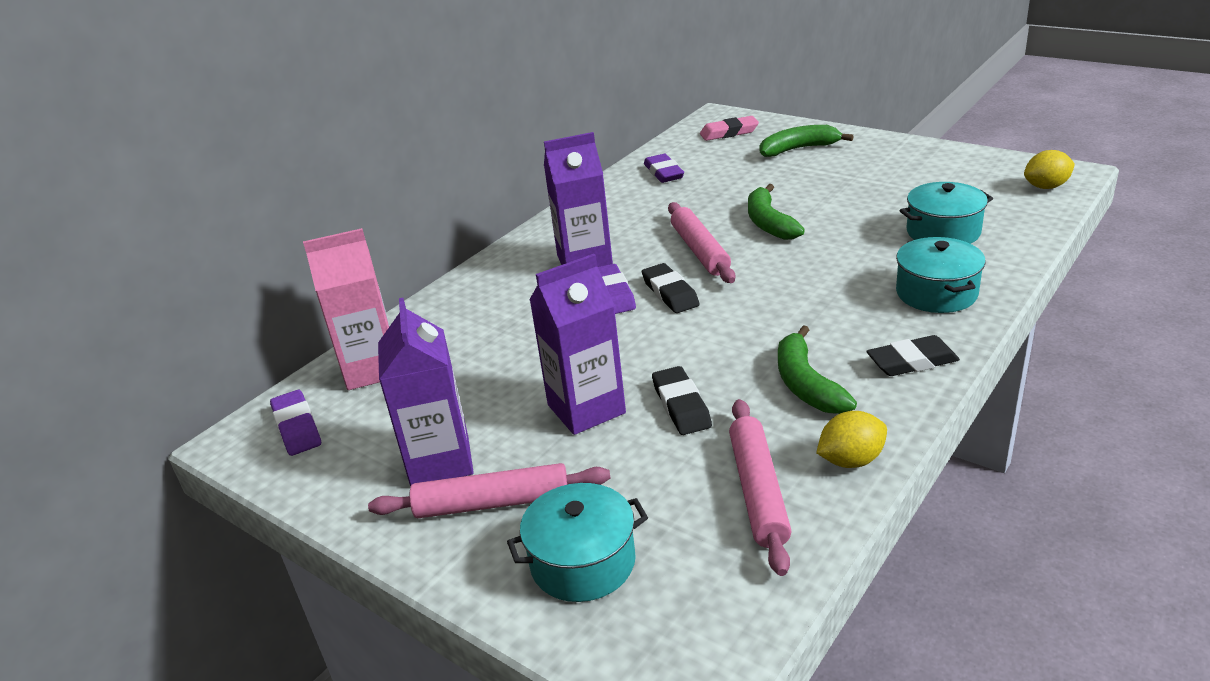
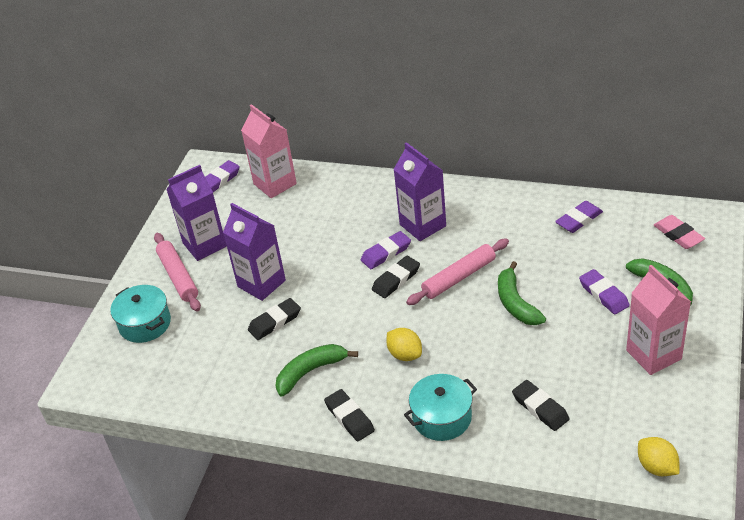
camera: 70 degrees right, 10 degrees up
(758, 491) = (209, 374): pink rolling pin -> none
(769, 223) = (516, 303): green banana -> green banana turned 75 degrees counterclockwise
(788, 177) = (603, 295): none -> purple eraser
(851, 460) = (243, 407): yellow lemon -> yellow lemon (405, 354)
(890, 166) = (653, 354): none -> pink carton
(943, 232) = (540, 408): turquoise pot -> black eraser

